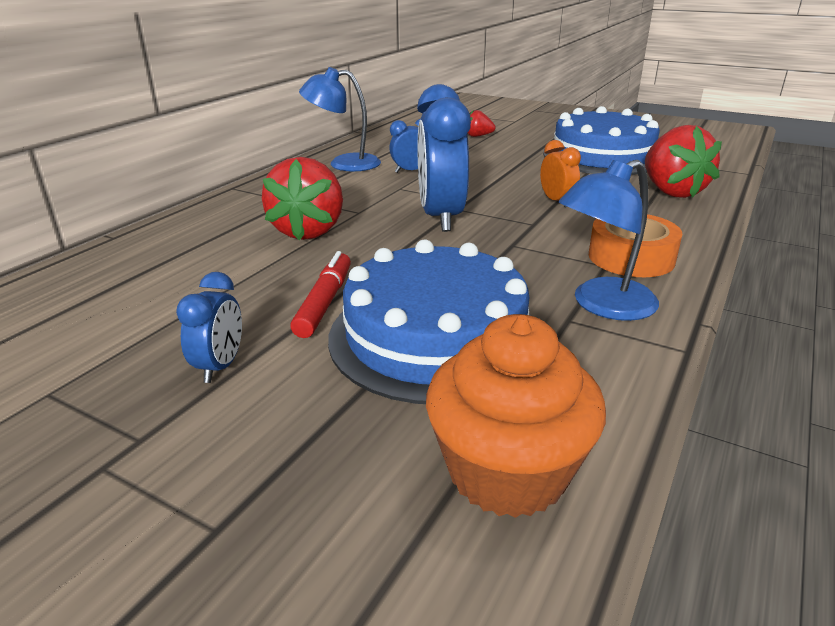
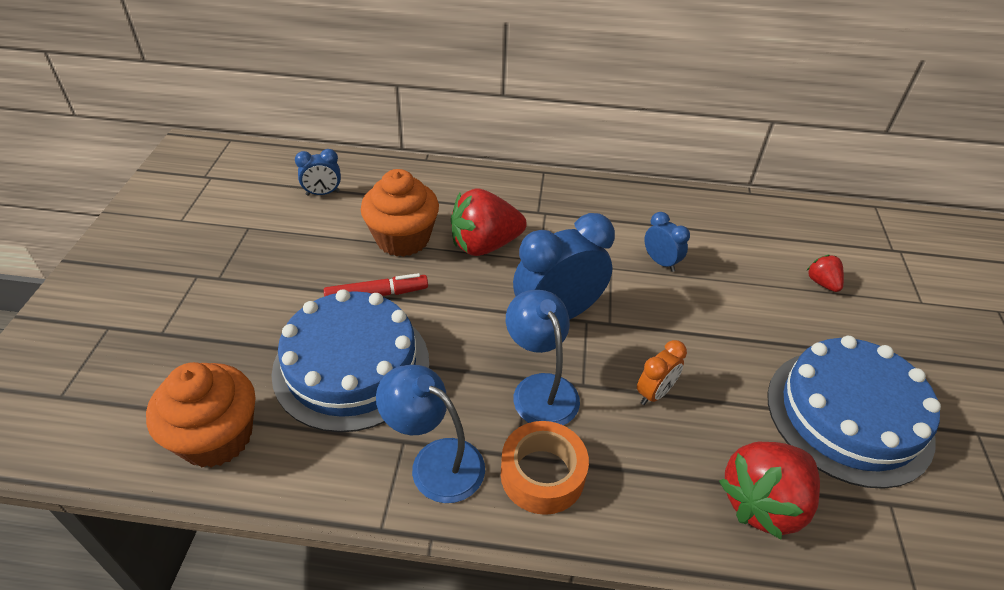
camera: 65 degrees right, 15 degrees up
(220, 366) = (287, 278): blue clock -> blue clock (323, 193)
(242, 272) = (402, 239): none -> orange cupcake
(344, 164) = (646, 212): blue lamp -> blue lamp (540, 389)

